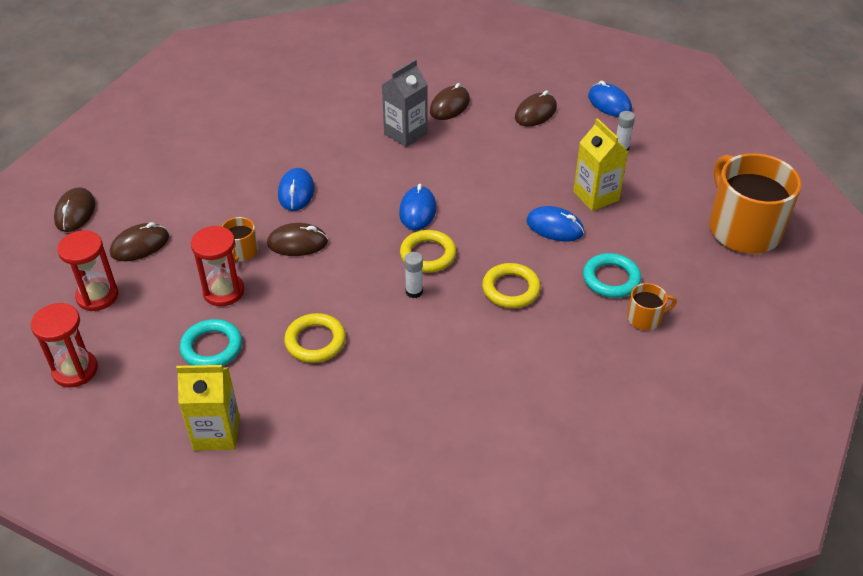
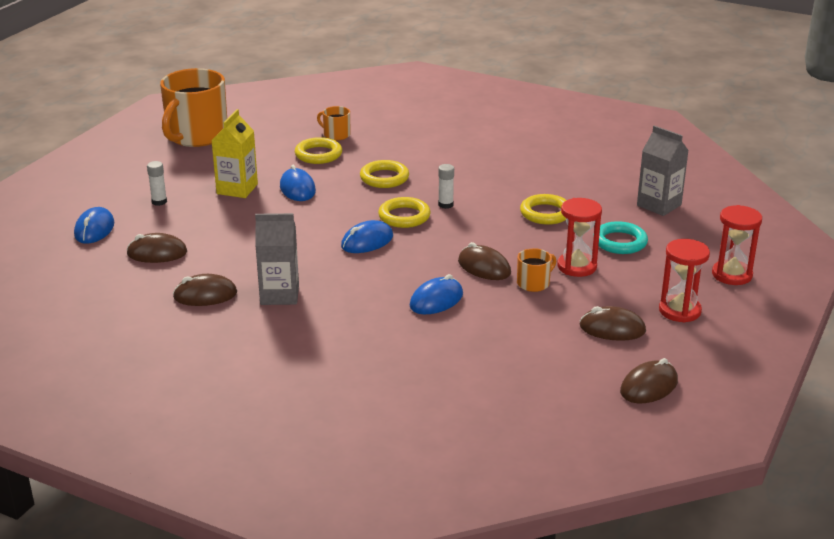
camera: 135 degrees left, 15 degrees down
(216, 433) = (659, 205): yellow carton -> grey carton
(611, 279) = (318, 154): turquoise ring -> yellow ring

